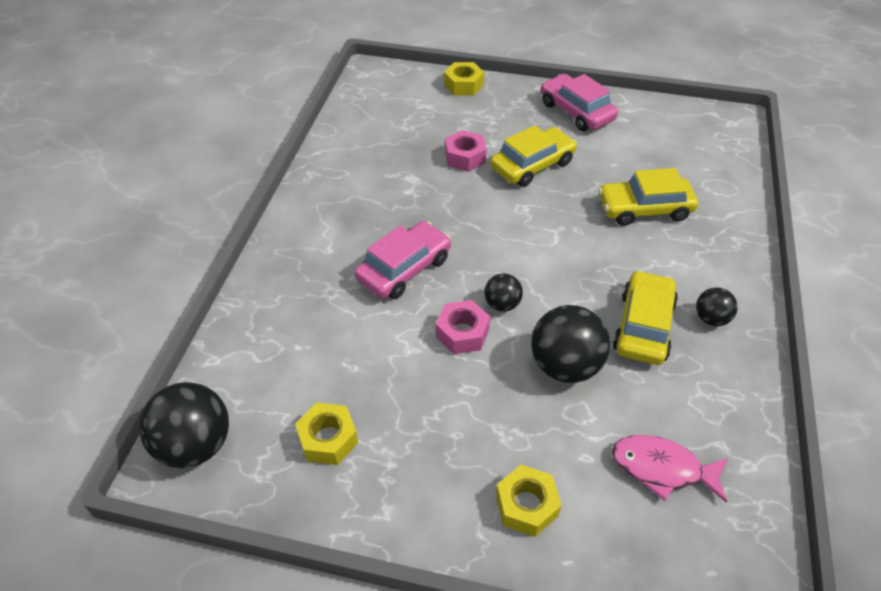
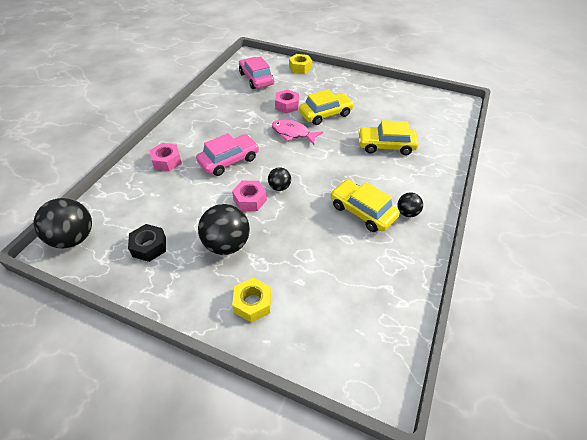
camera: 10 degrees right, 0 degrees up
(301, 284) = (167, 161): none -> pink nut
(328, 439) = (149, 246): yellow nut -> black nut
(565, 366) = (305, 227): black ball -> black ball (227, 244)
(576, 111) = (362, 88): pink car -> pink car (256, 79)
(643, 326) = (362, 211): yellow car -> yellow car turned 75 degrees counterclockwise
(662, 468) = (346, 295): pink fish -> pink fish (293, 133)

